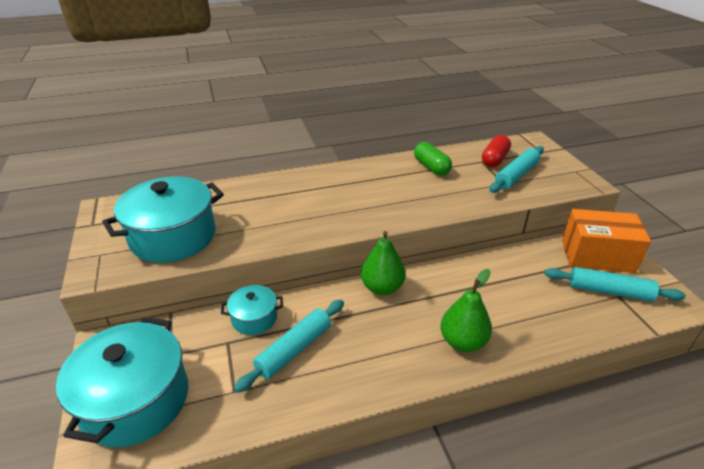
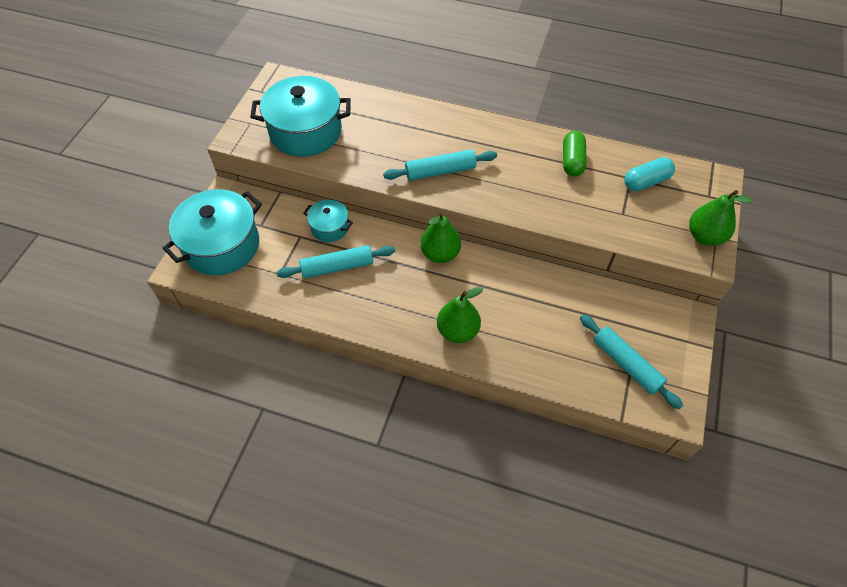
camera: 35 degrees right, 20 degrees up
(494, 159) = (646, 182): red capsule -> turquoise capsule
(516, 175) = (645, 211): turquoise rolling pin -> turquoise rolling pin (440, 171)
(569, 173) = (705, 236): none -> green pear
(597, 256) = (658, 329): orange box -> none

